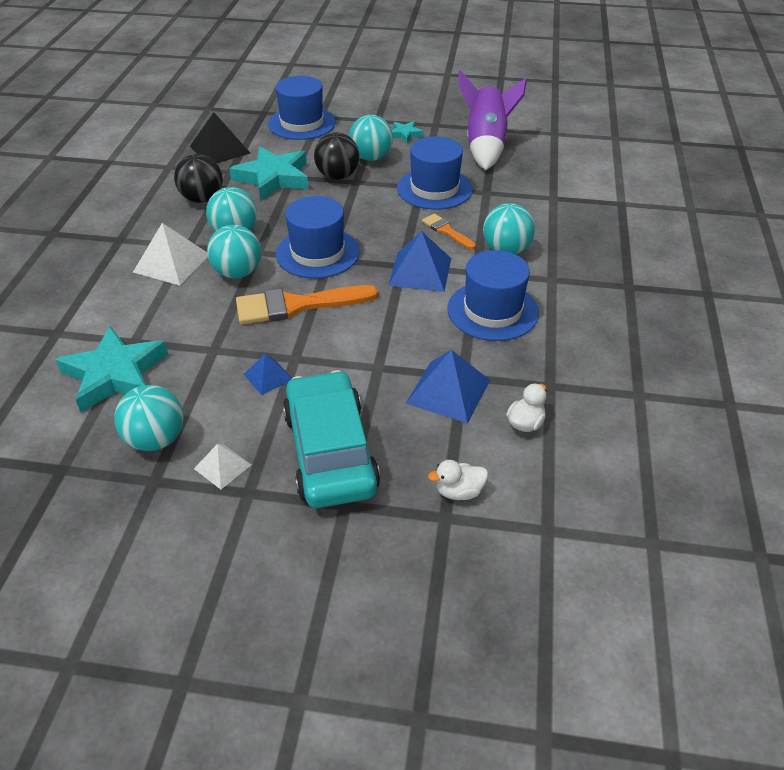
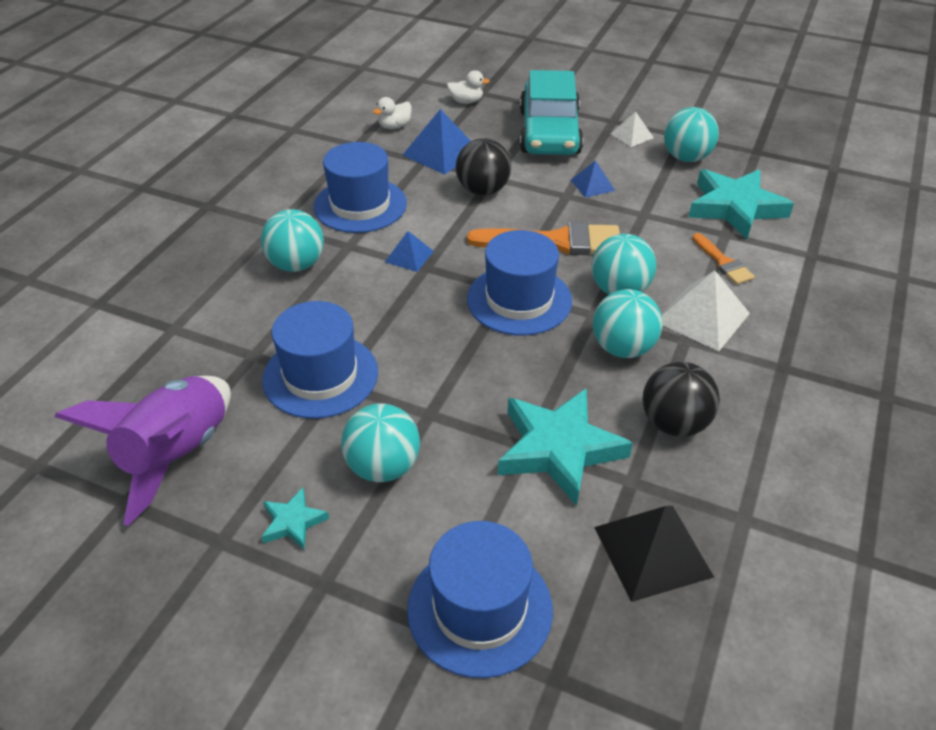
camera: 165 degrees left, 0 degrees up
(337, 176) = (454, 432): black ball -> black ball (483, 190)
(420, 271) = (409, 256): blue pyramid -> blue pyramid, size x0.57
(446, 231) = (348, 302): orange brush -> orange brush (723, 262)

